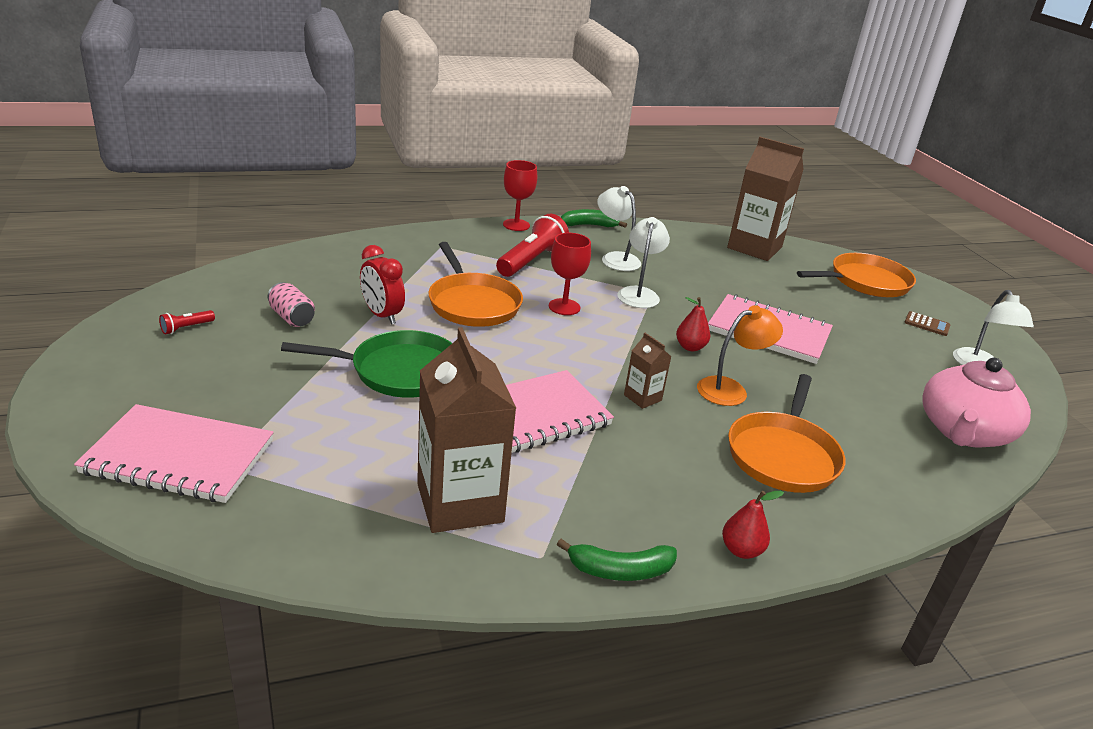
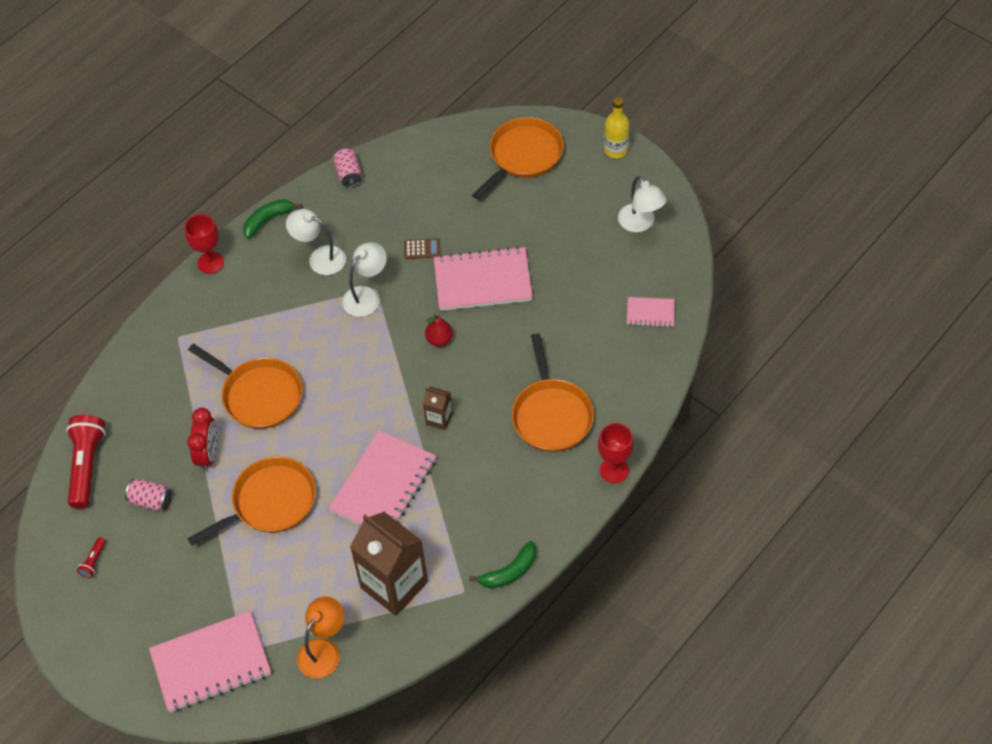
camera: 25 degrees left, 25 degrees up
(382, 315) = (208, 454): red clock -> red clock turned 105 degrees counterclockwise
(400, 371) = (270, 502): green pan -> orange pan
(531, 261) = (260, 308): red flashlight -> red flashlight (87, 465)
(564, 307) = (325, 352): red goblet -> red goblet (614, 470)
(639, 293) = (366, 296): white lamp -> white lamp turned 60 degrees clockwise
(684, 231) = (348, 174): none -> pink can
(730, 389) = (489, 370): orange lamp -> orange lamp (324, 650)
(741, 550) = (564, 513): red pear -> none
(754, 247) = (416, 161): brown carton -> none
(927, 324) = (588, 190): brown calculator -> brown calculator (422, 249)
(963, 432) = (650, 313): pink teapot -> pink notebook
(971, 314) = (616, 150): none -> yellow bottle

